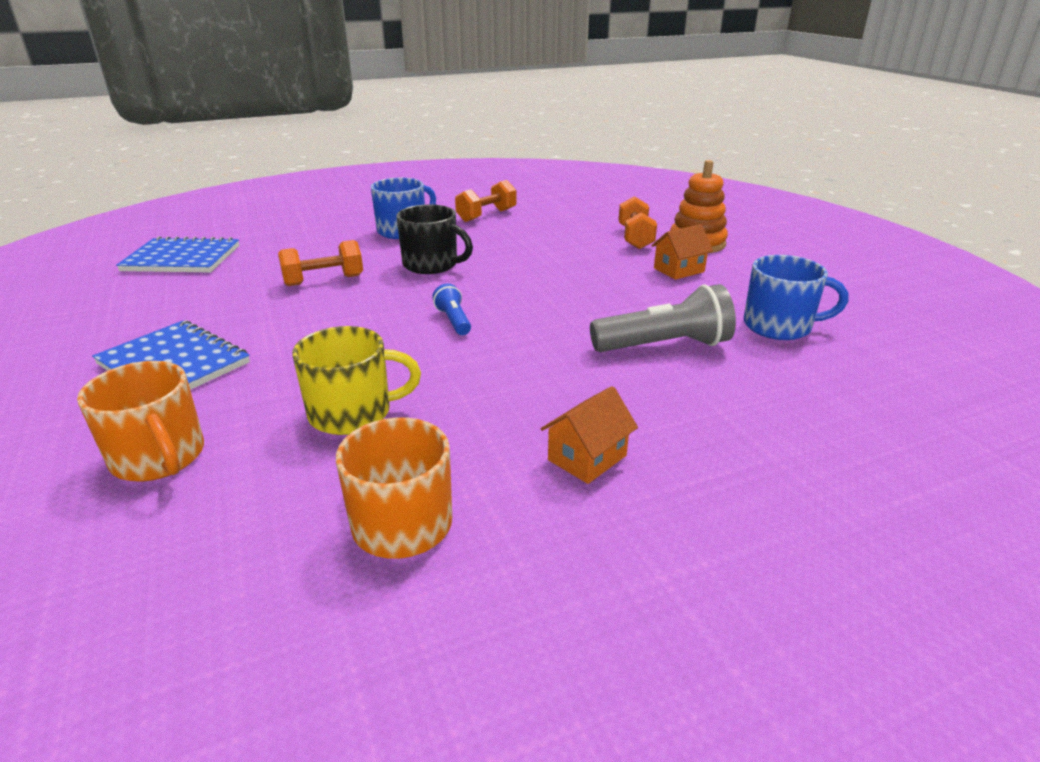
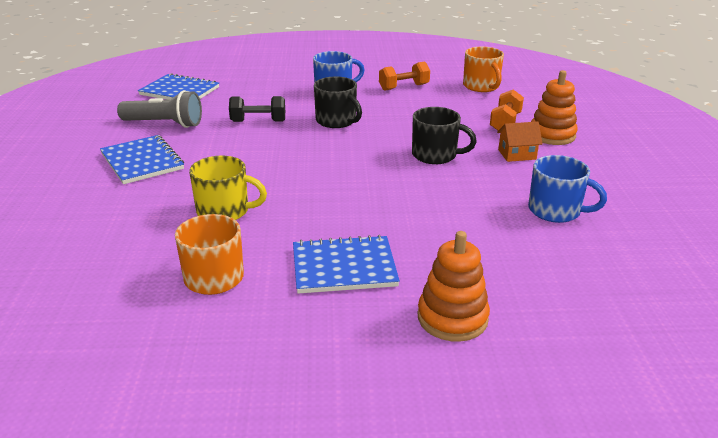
camera: 20 degrees right, 0 degrees up
(159, 457) = (110, 214): orange mug -> orange mug (481, 86)
(324, 280) = (258, 121): orange dumbbell -> black dumbbell
(453, 321) = (323, 164): blue flashlight -> none
(587, 286) = (435, 155): none -> black mug
(587, 458) = (344, 267): orange house -> blue notebook
(664, 346) = (454, 208): grey flashlight -> grey flashlight (164, 124)
(789, 497) = (452, 318): none -> orange stacking toy

